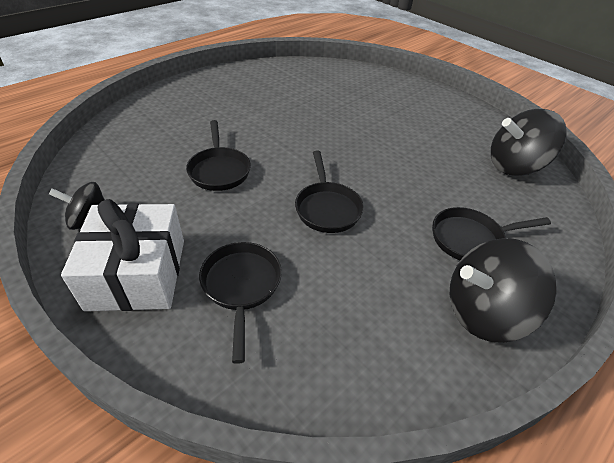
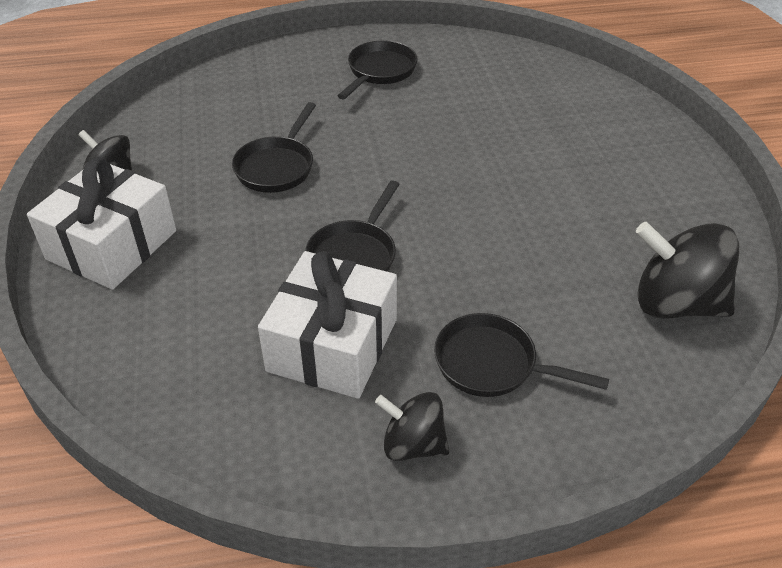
camera: 35 degrees right, 0 degrees up
(241, 286) = (190, 298): black pan -> black pan (379, 71)
(372, 272) = (333, 345): none -> white gift
(484, 312) = (413, 444): black spinning top -> black spinning top, size x0.60

